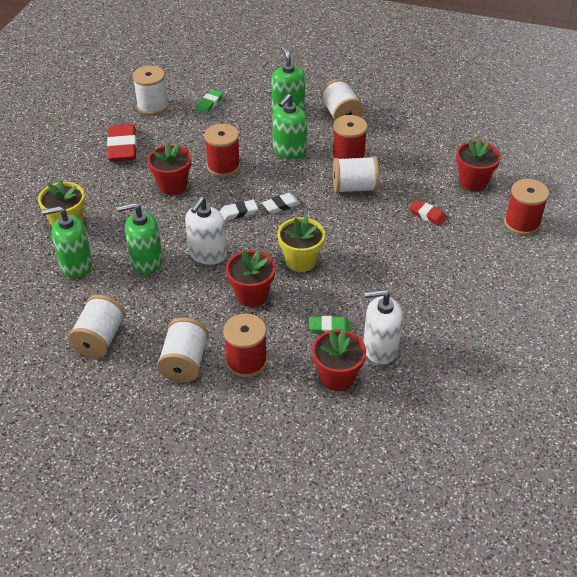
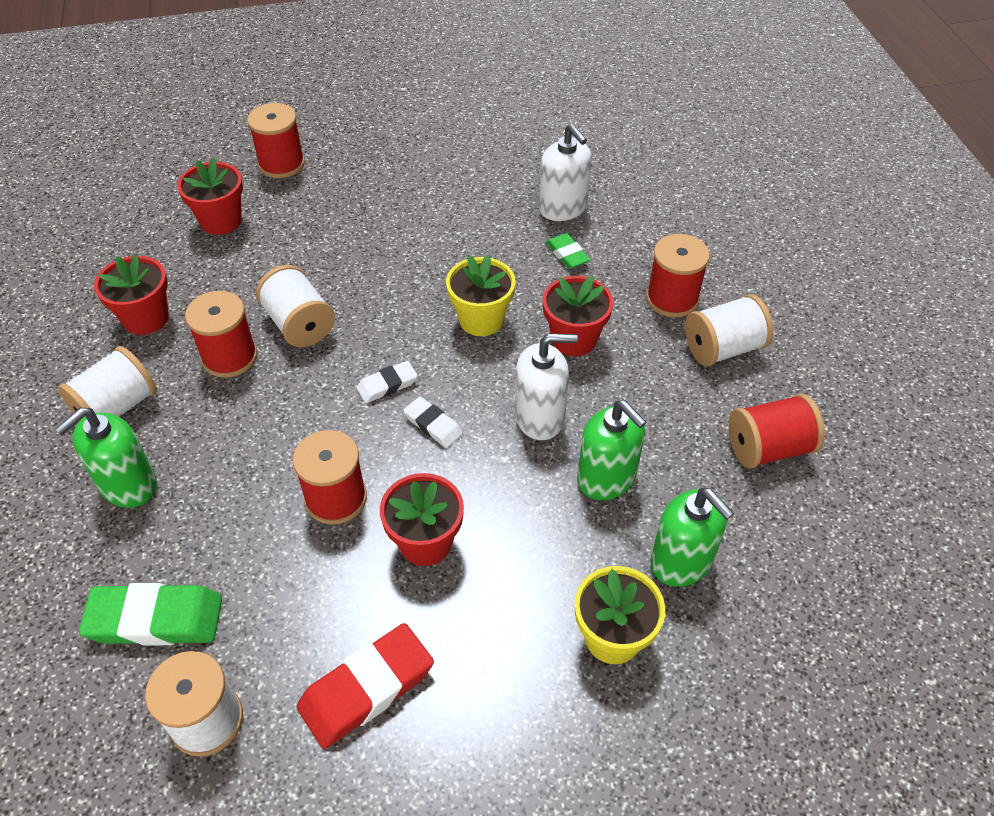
camera: 120 degrees left, 5 degrees up
(100, 339) = (768, 448): white spool -> red spool
(209, 103) = (155, 619): green eraser -> green eraser, size x1.82
(281, 205) = (387, 385): white eraser -> white eraser turned 60 degrees counterclockwise
(289, 150) = (248, 432): green soap dispenser -> none
(337, 377) = (627, 224): red flower pot -> red flower pot (146, 318)
(427, 215) = (315, 240): red eraser -> none

